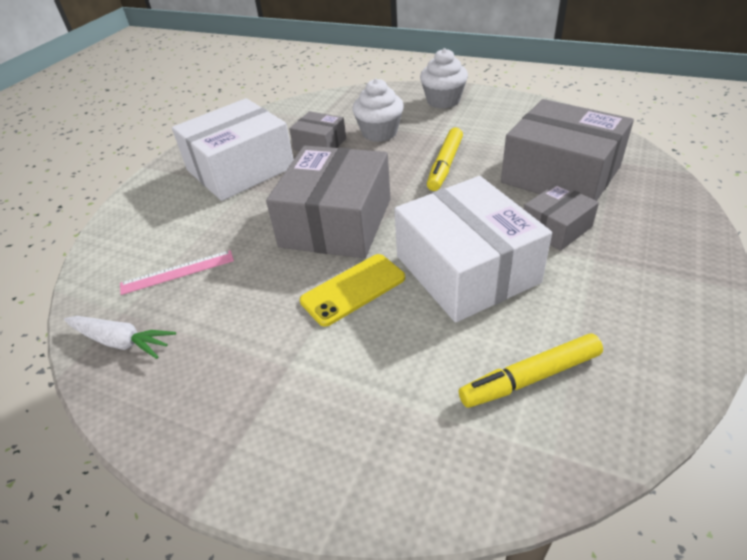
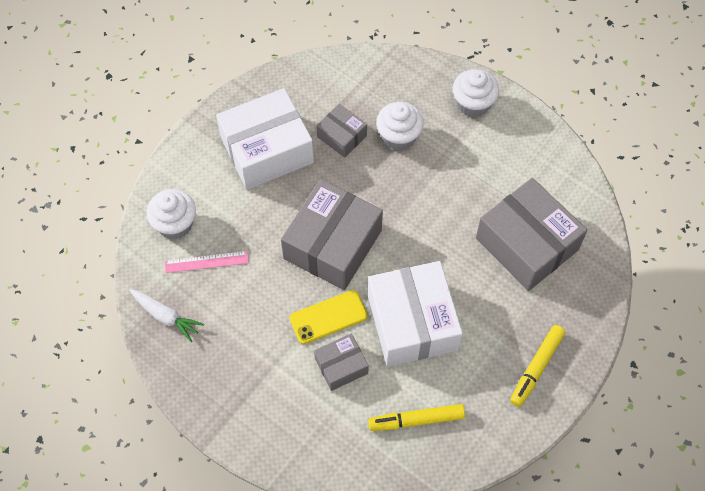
camera: 10 degrees right, 20 degrees up
(134, 246) = (175, 224): none -> white cupcake
(445, 165) = (439, 201): yellow marker -> yellow marker (536, 368)
(556, 228) = (493, 302): grey box -> grey box (341, 366)

